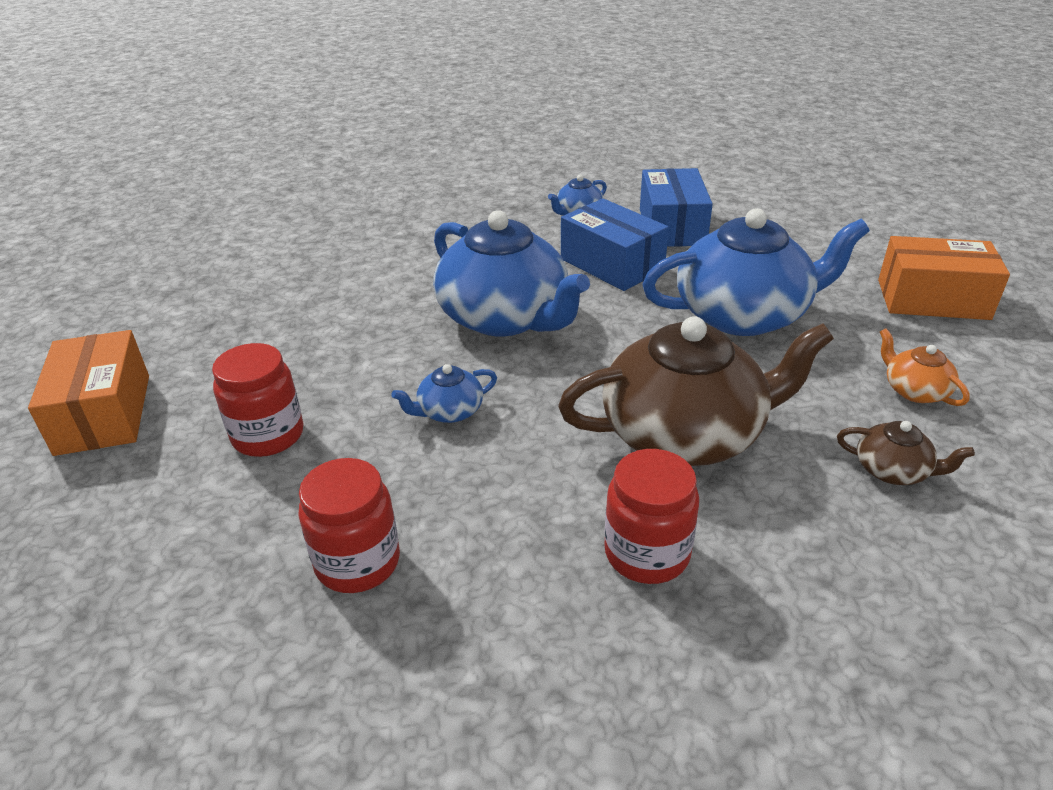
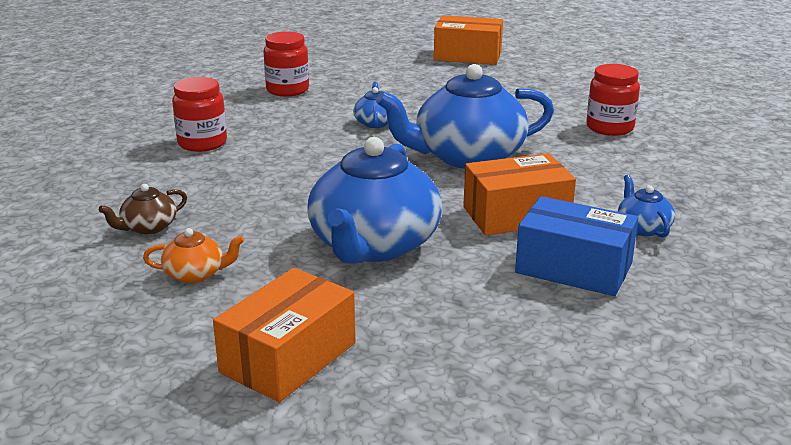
camera: 115 degrees right, 10 degrees down
(268, 435) = (406, 83): red jar -> red jar (610, 128)
(612, 264) = (516, 215): blue box -> orange box
(685, 434) = (269, 177): brown teapot -> none

